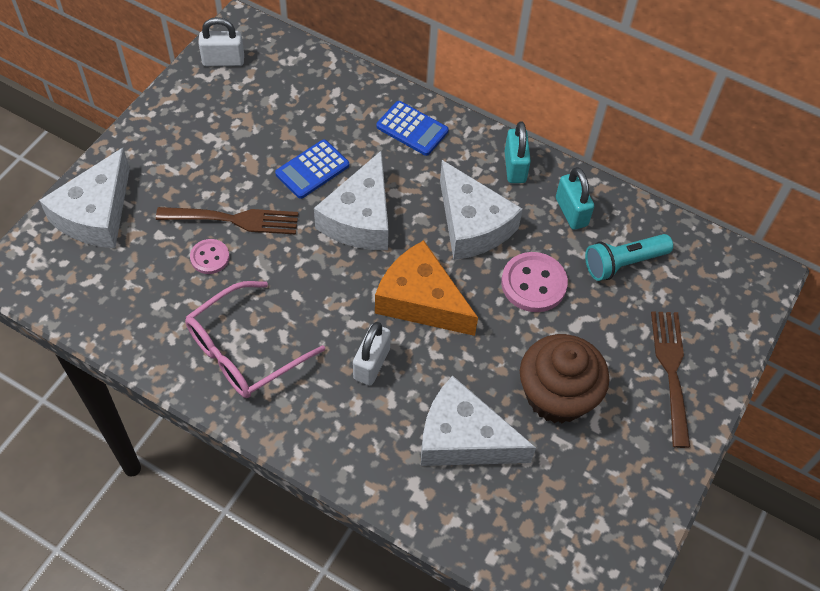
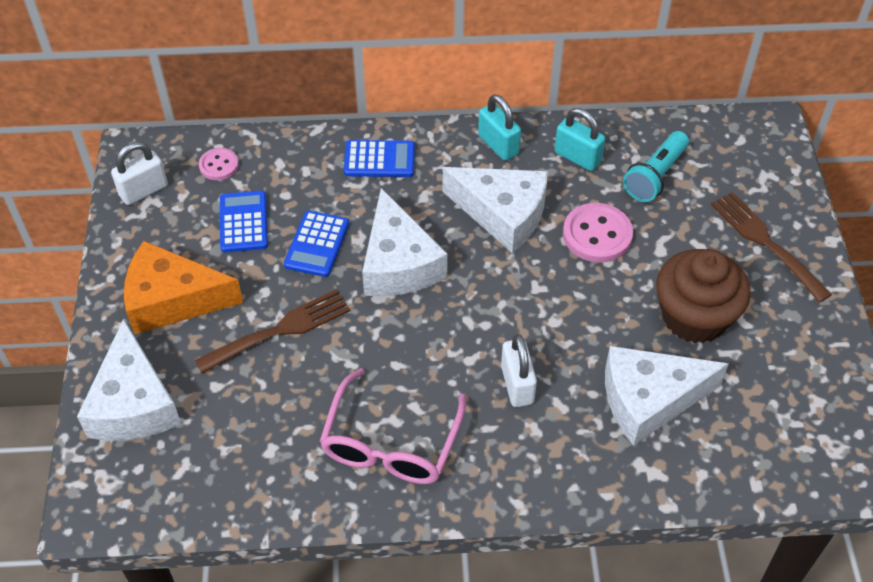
camera: 30 degrees left, 5 degrees down
(210, 257) = (285, 378): pink button -> pink button (219, 165)
(274, 123) = (243, 222): none -> blue calculator
(421, 300) = (513, 304): orange cheese -> orange cheese (172, 299)

